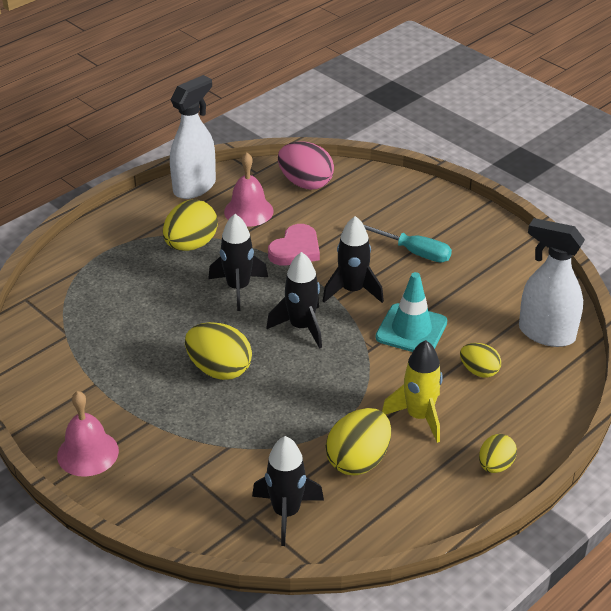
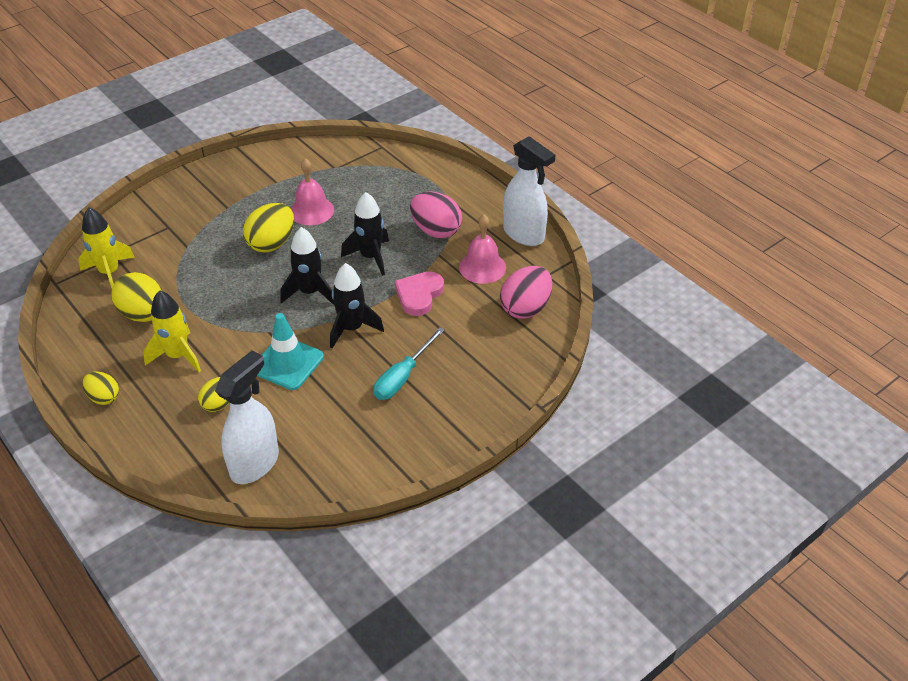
camera: 95 degrees right, 5 degrees up
(88, 453) = (207, 180): pink bell -> pink bell (311, 210)
(191, 245) = (436, 231): yellow egg -> pink egg
(286, 513) = (109, 272): black rocket -> yellow rocket
(295, 249) = (419, 295): pink heart -> pink heart turned 75 degrees clockwise

